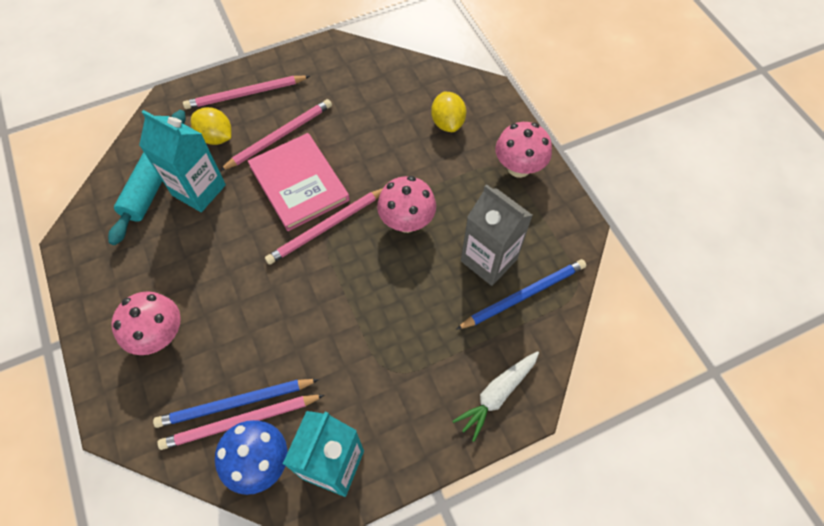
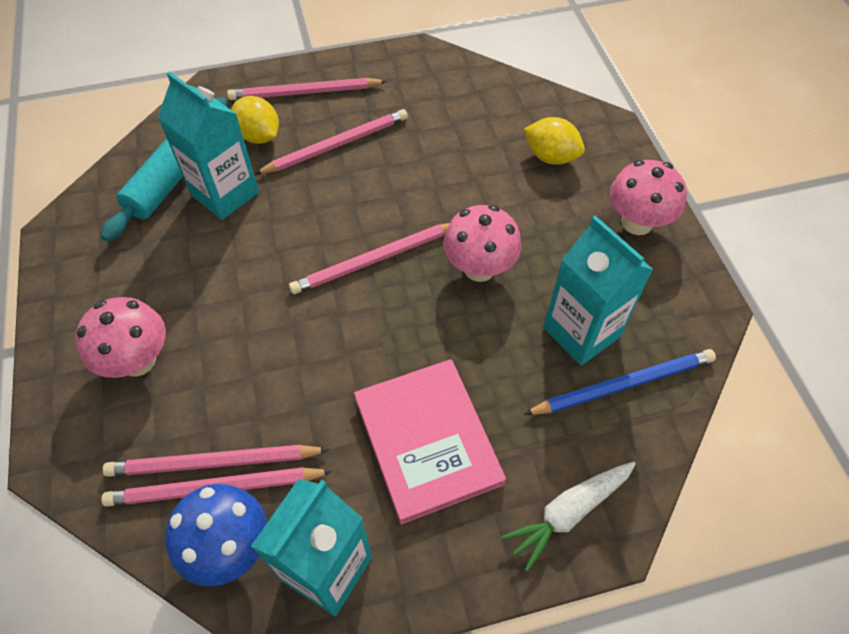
camera: 10 degrees right, 5 degrees down
(236, 403) = (214, 463): blue pencil -> pink pencil
(299, 183) = (350, 203): pink book -> pink book (427, 440)
(447, 123) = (551, 157): yellow lemon -> yellow lemon turned 60 degrees counterclockwise
(489, 260) = (581, 332): grey carton -> turquoise carton

